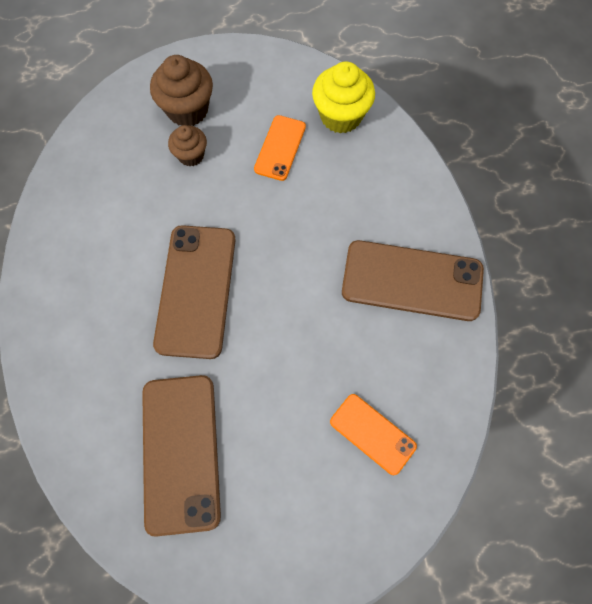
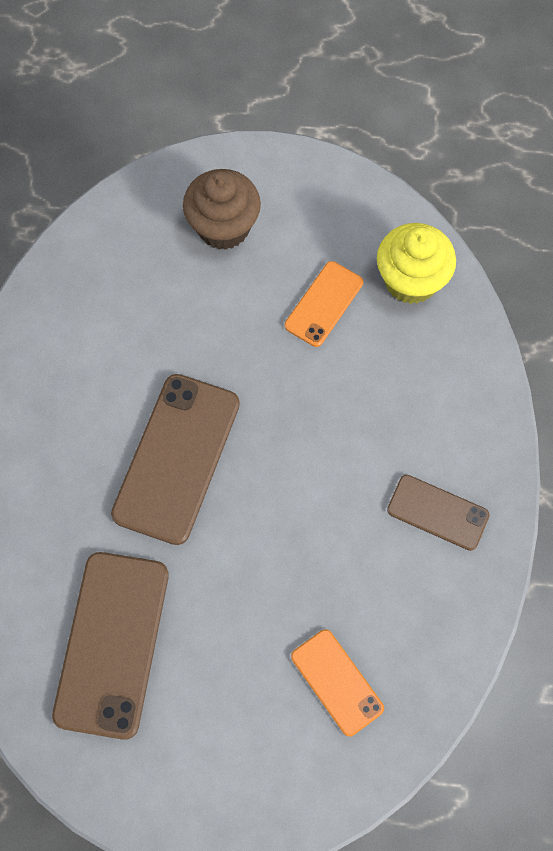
camera: 15 degrees right, 0 degrees up
(191, 155) = (213, 287): brown cupcake -> none
(412, 281) = (437, 512): brown phone -> brown phone, size x0.56

